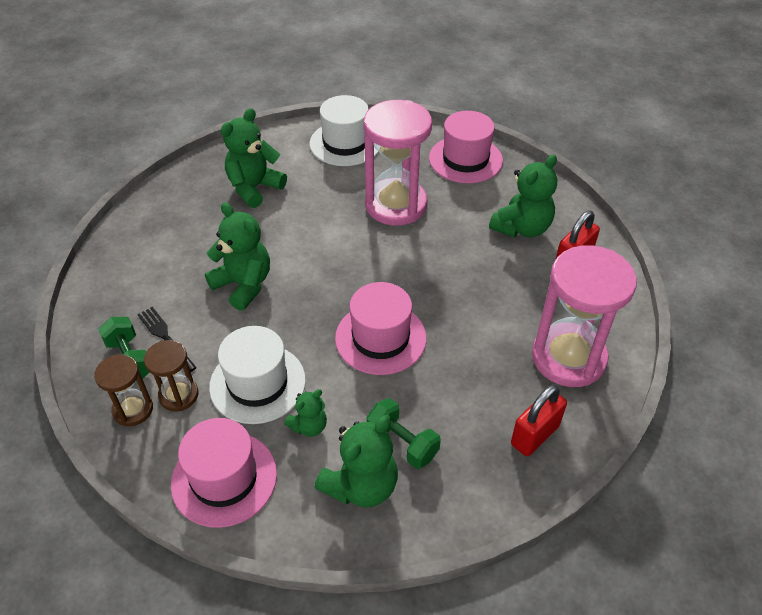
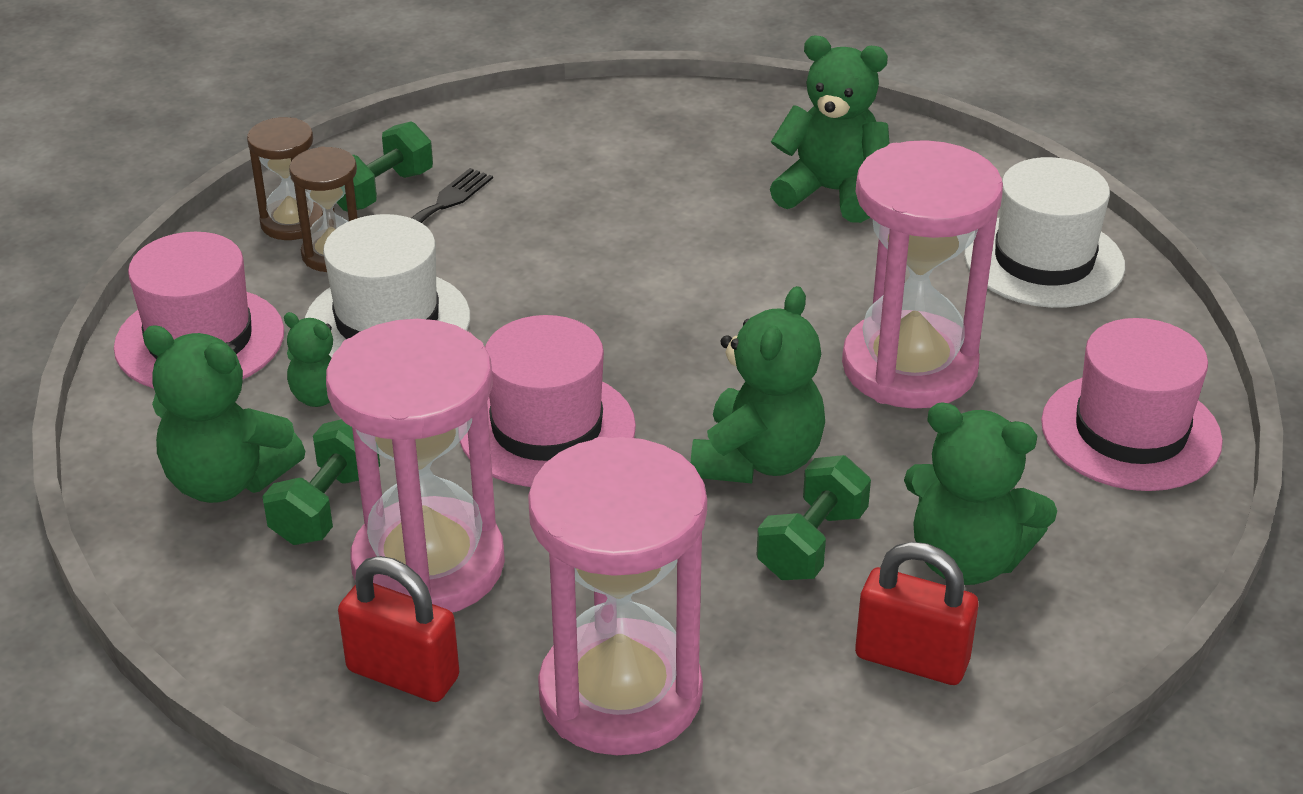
camera: 70 degrees right, 10 degrees down
(243, 285) = (589, 248): green teddy bear -> green teddy bear (758, 460)
(462, 408) = (428, 564): none -> pink hourglass
(496, 269) = (812, 544): none -> green dumbbell

